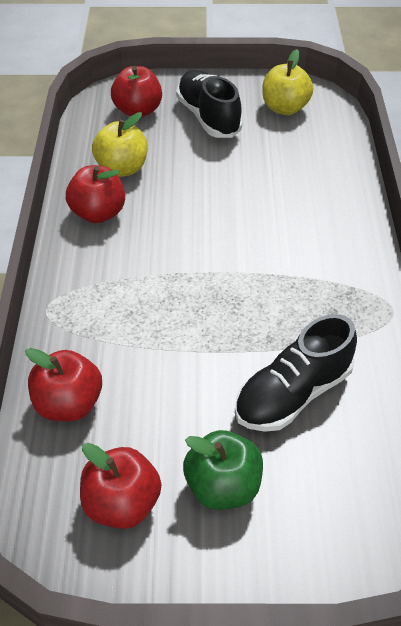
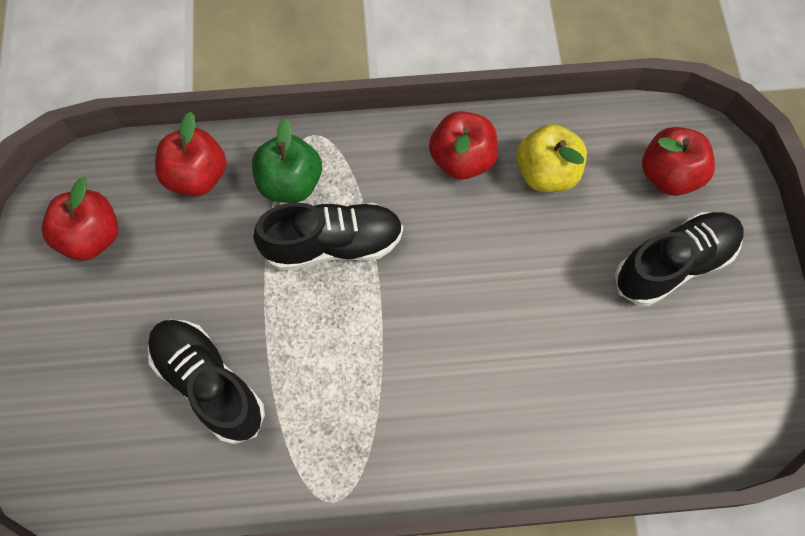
camera: 85 degrees right, 20 degrees up
(164, 299) = (333, 244): none -> black shoe
(223, 486) = (104, 320): green apple -> green apple (290, 183)
(285, 108) = (719, 367): yellow apple -> none

